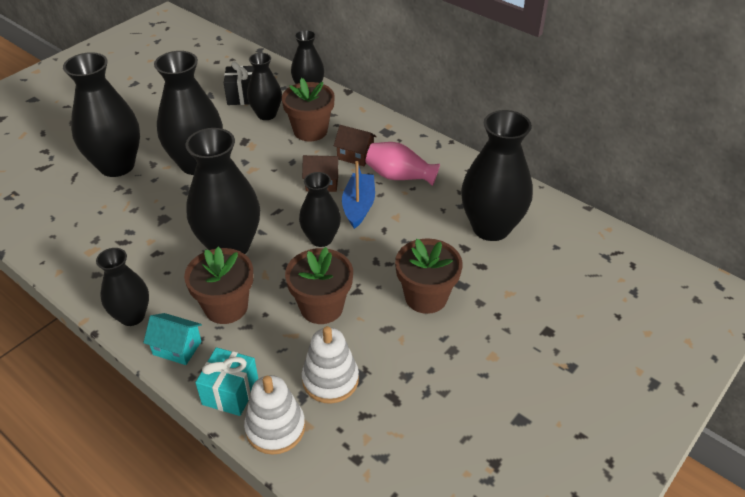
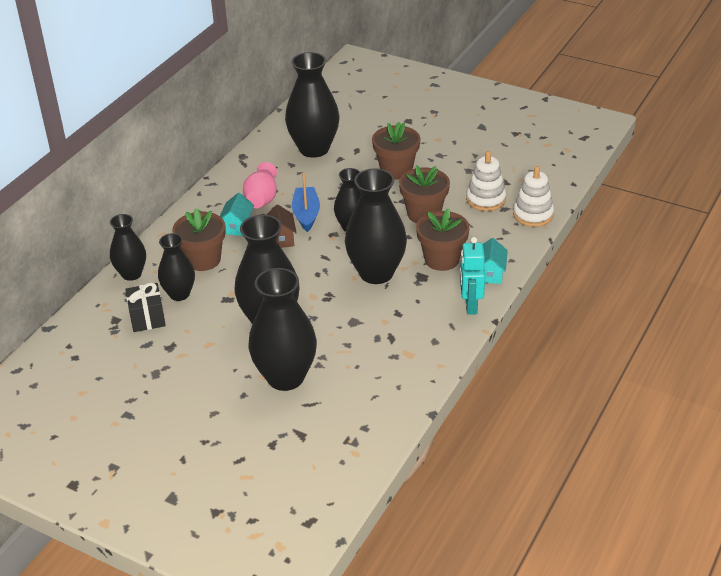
camera: 100 degrees left, 5 degrees down
(132, 316) = (470, 305): black vase -> turquoise robot
(230, 392) = (515, 239): turquoise gift -> none
(355, 155) = (237, 226): brown house -> turquoise house
(359, 206) = (306, 214): blue boat -> blue boat turned 90 degrees clockwise

